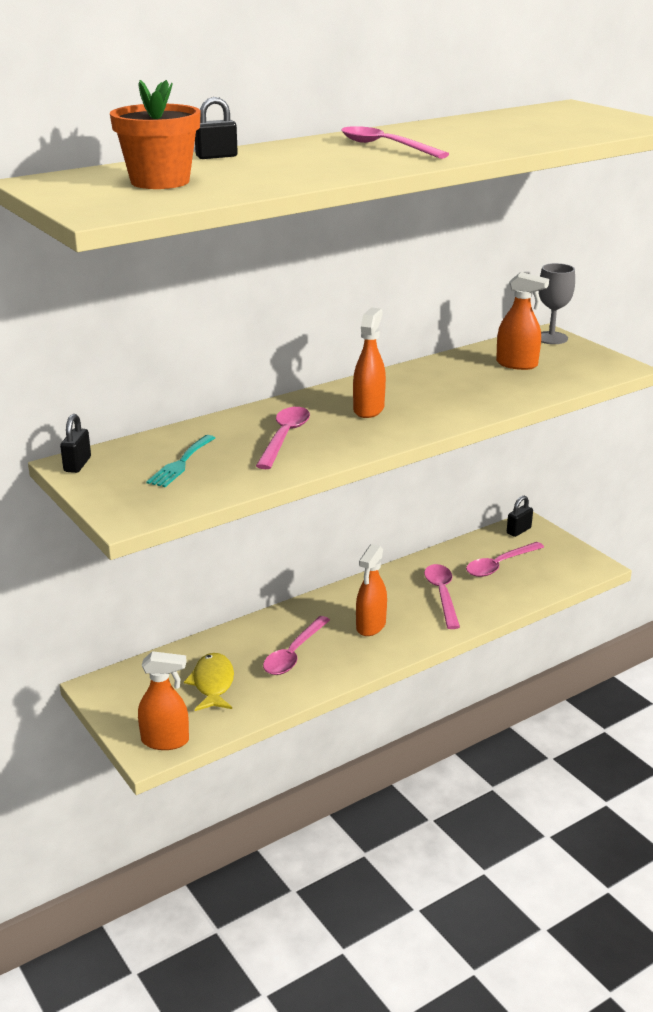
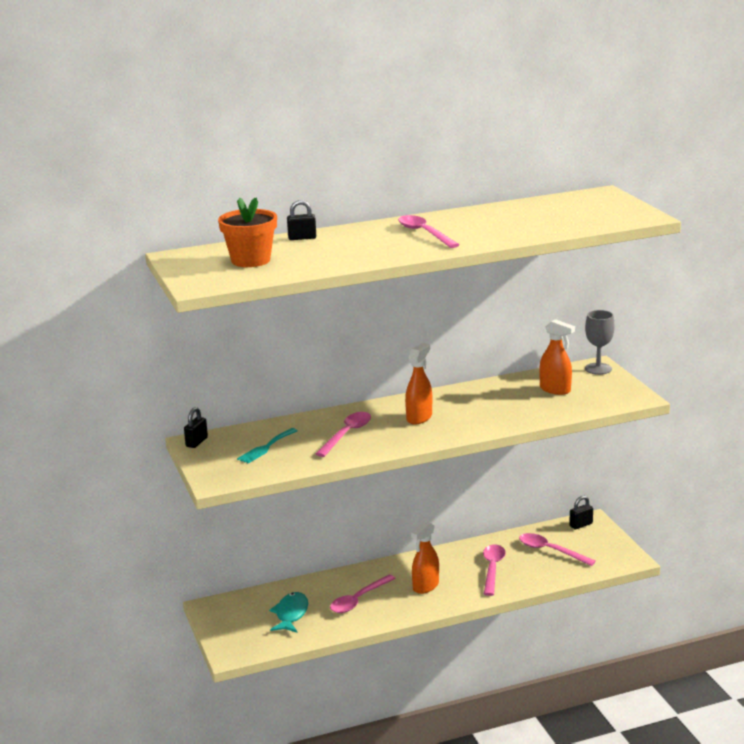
camera: 15 degrees right, 5 degrees down
(165, 741) = (243, 648): orange spray bottle -> none
(213, 684) = (291, 614): yellow fish -> turquoise fish
(499, 565) = (550, 551): pink spoon -> pink spoon turned 60 degrees clockwise

